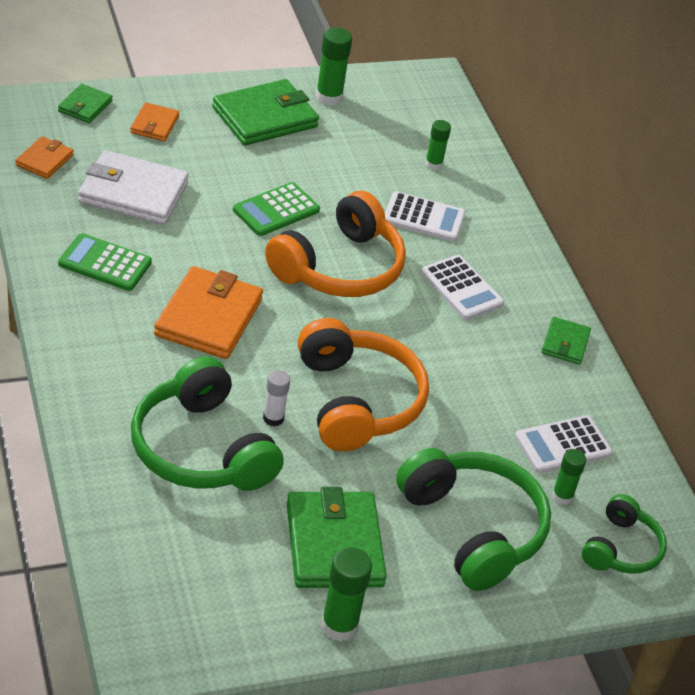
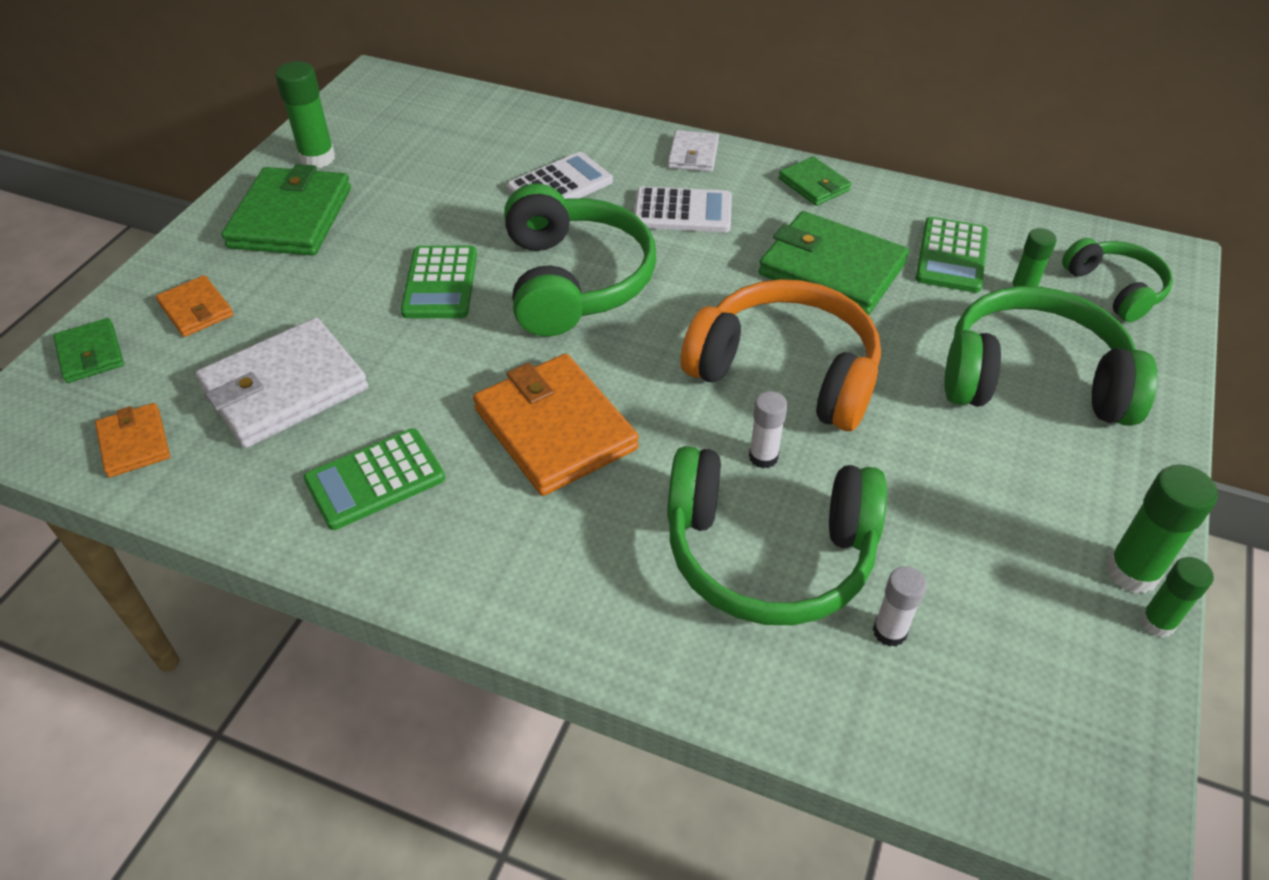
camera: 45 degrees left, 5 degrees up
(191, 523) = (889, 632): none -> white glue stick
(334, 544) = (998, 508): green wallet -> green wallet (831, 269)
(340, 268) = (575, 280): orange headphones -> green headphones
(433, 164) = (492, 141): green glue stick -> green glue stick (1157, 622)
(529, 267) = (693, 154): none -> white wallet
(563, 445) = (952, 256): white calculator -> green calculator

